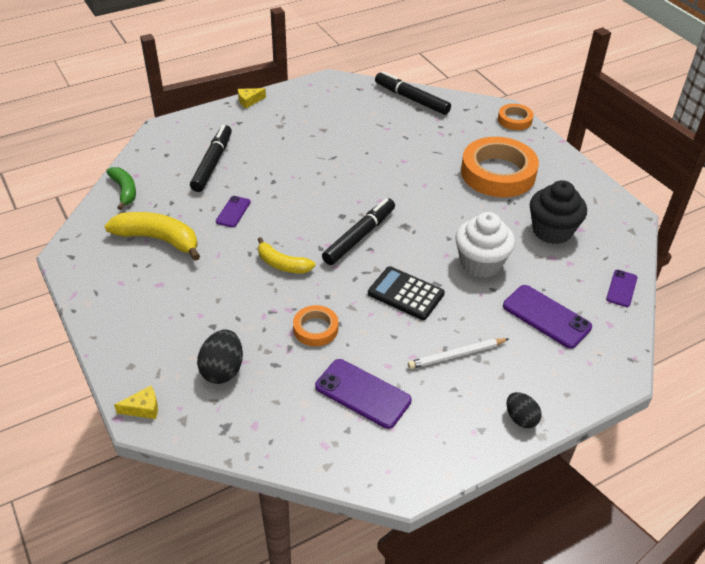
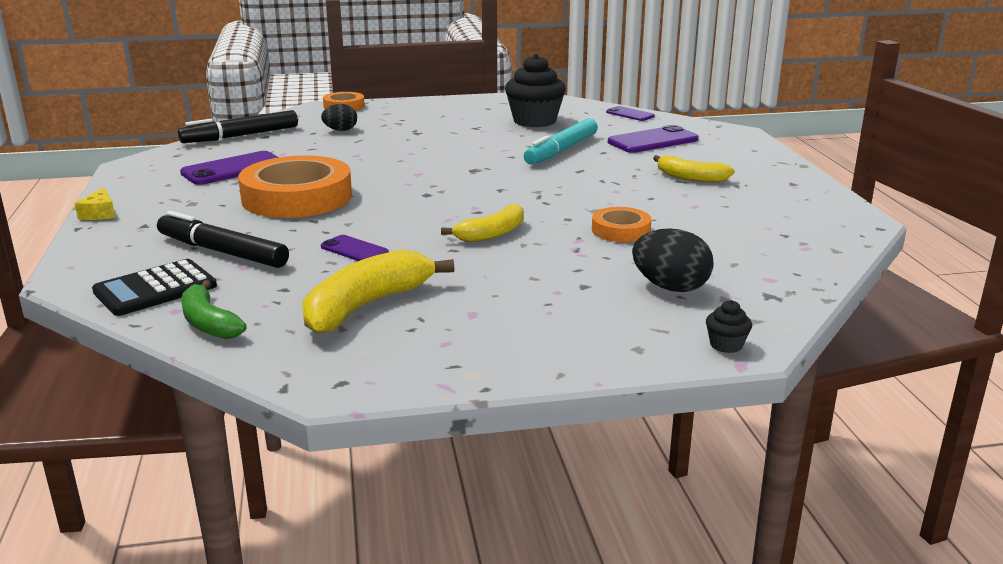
camera: 70 degrees left, 20 degrees down
(124, 191) = (208, 323): green banana -> green banana turned 120 degrees counterclockwise
(143, 408) = (726, 345): yellow cheese -> black cupcake
(359, 236) = (474, 191): black marker -> none
(363, 393) = (733, 221): purple phone -> purple phone (233, 169)
(406, 294) = (587, 184): black calculator -> black calculator (155, 289)
(456, 355) = (690, 178): white pencil -> yellow banana
(480, 263) = (561, 150): white cupcake -> turquoise marker
(498, 173) = (425, 124): orange tape -> orange tape (297, 197)
(521, 418) = (781, 168): black egg -> black egg (340, 130)

